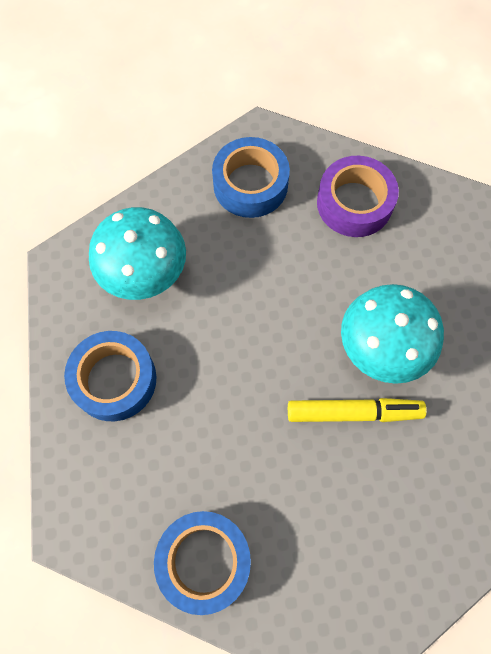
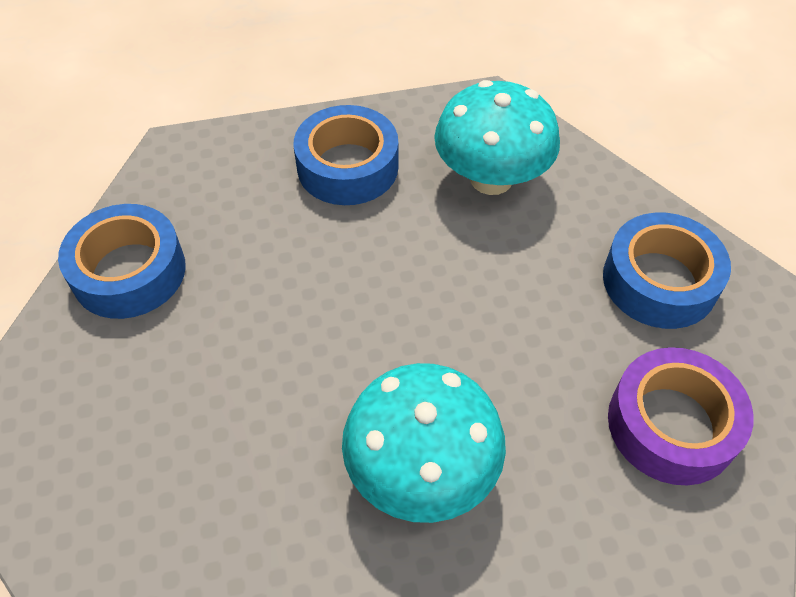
camera: 85 degrees right, 15 degrees down
(353, 412) = (315, 433): yellow marker -> none

